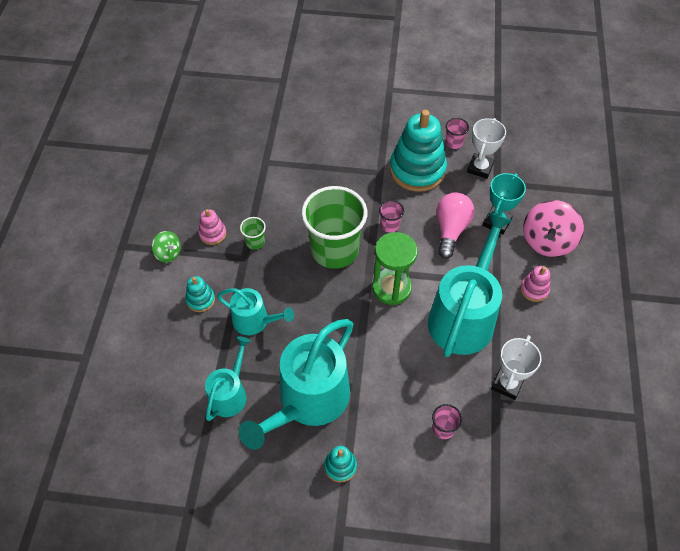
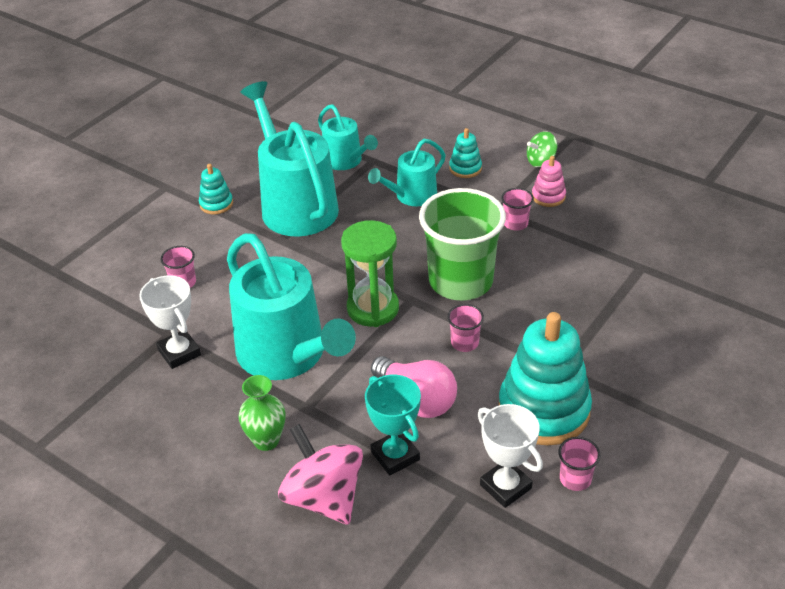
camera: 120 degrees right, 15 degrees down
(255, 242) = (515, 223): green cup -> pink cup
(534, 289) = (266, 440): pink stacking toy -> green vase

